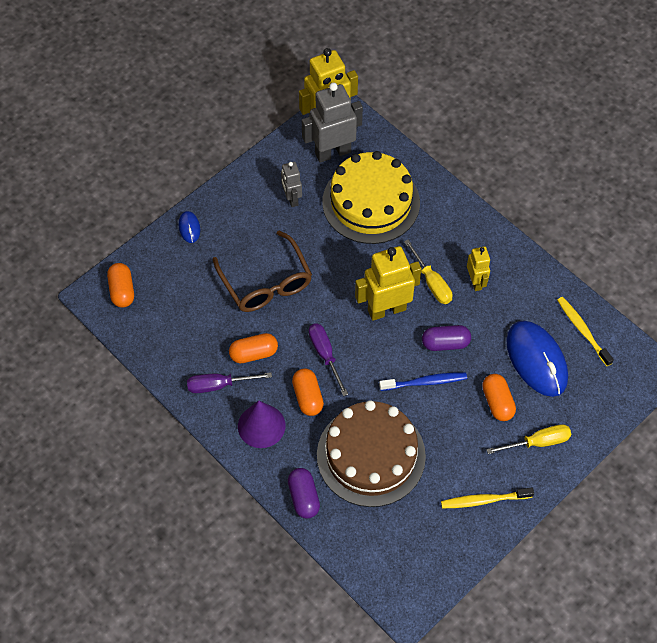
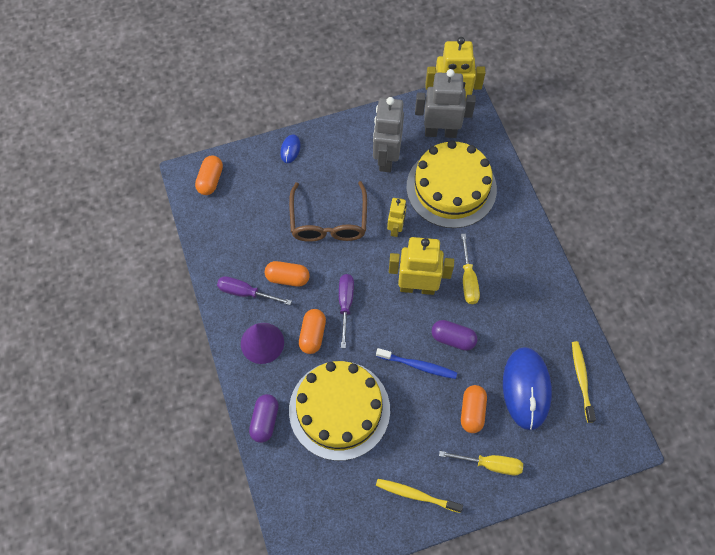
camera: 25 degrees right, 5 degrees up
(291, 199) = (386, 158): grey robot -> grey robot, size x1.78
(371, 455) = (339, 410): brown cake -> yellow cake
(475, 282) = (507, 295): yellow robot -> yellow robot (396, 228)

